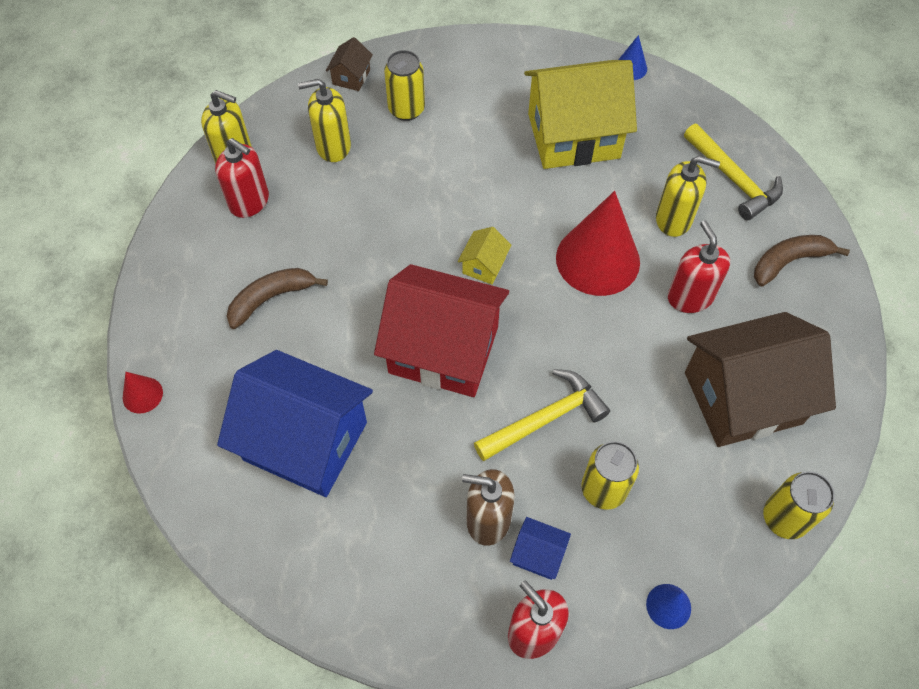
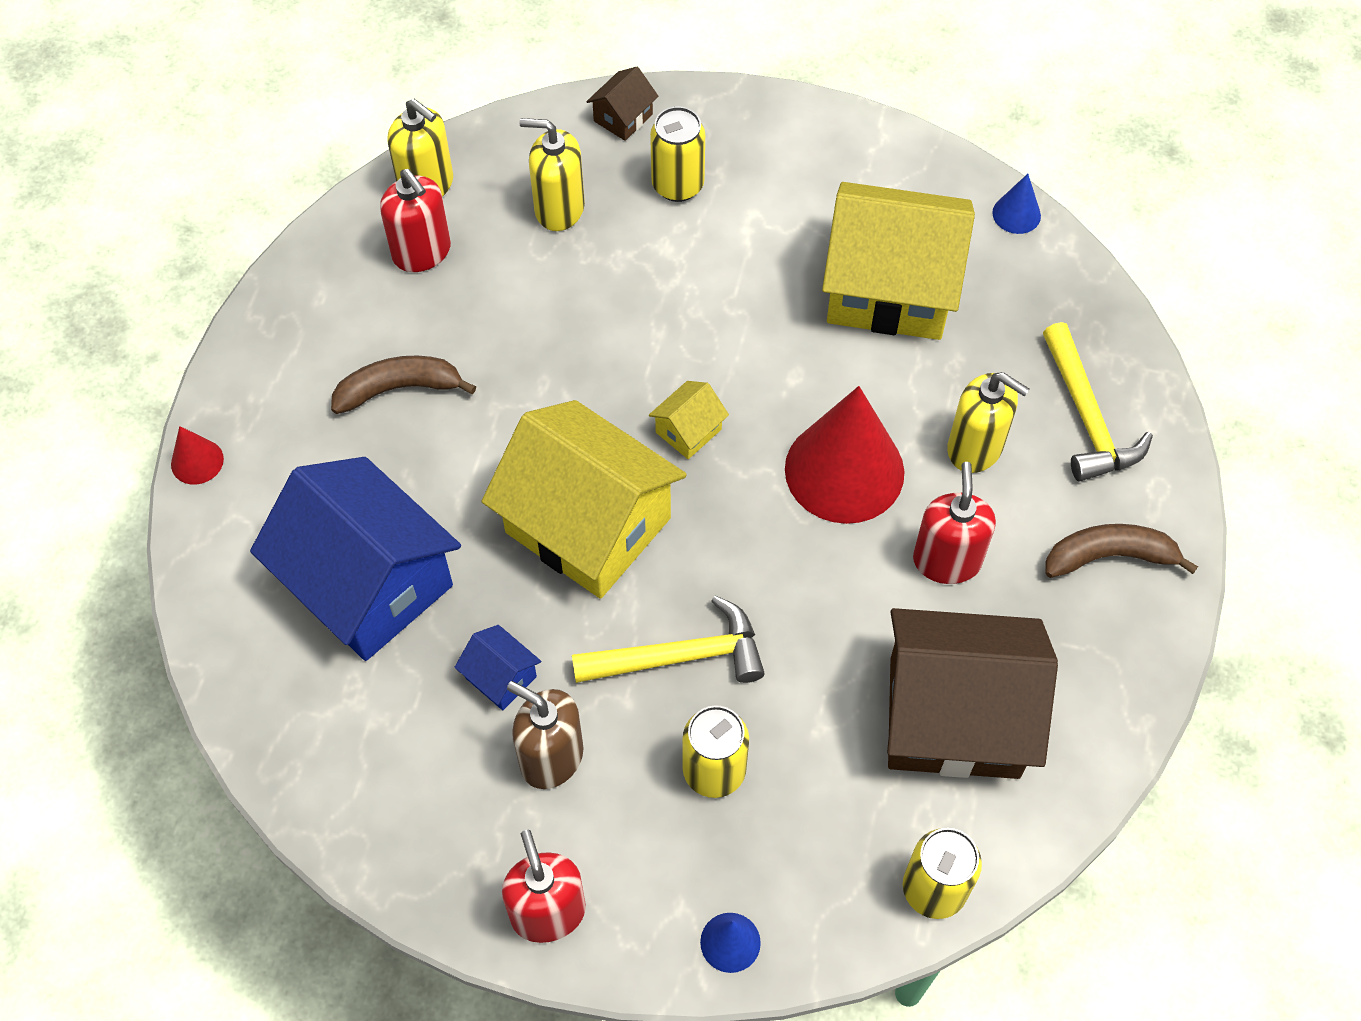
camera: 20 degrees right, 0 degrees up
(443, 350) = (588, 525): red house -> yellow house
(538, 554) = (595, 821): blue house -> blue house (501, 677)

